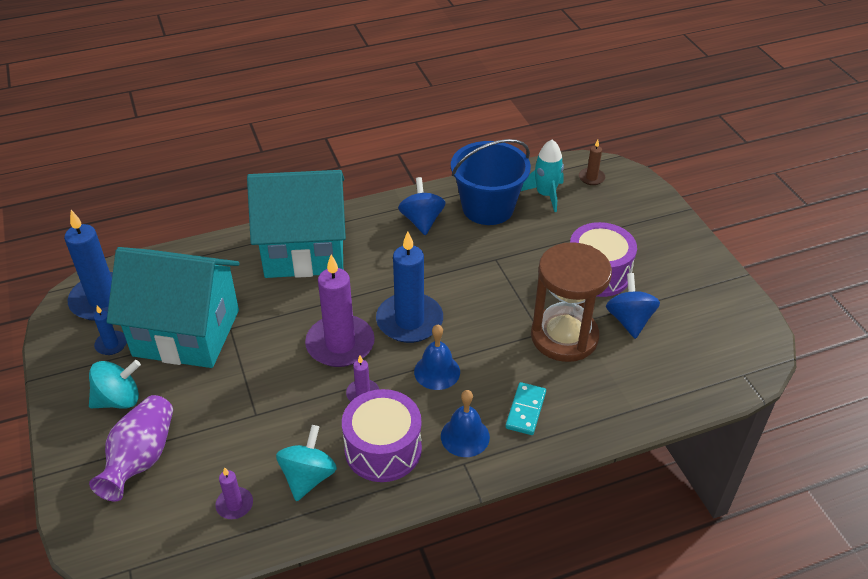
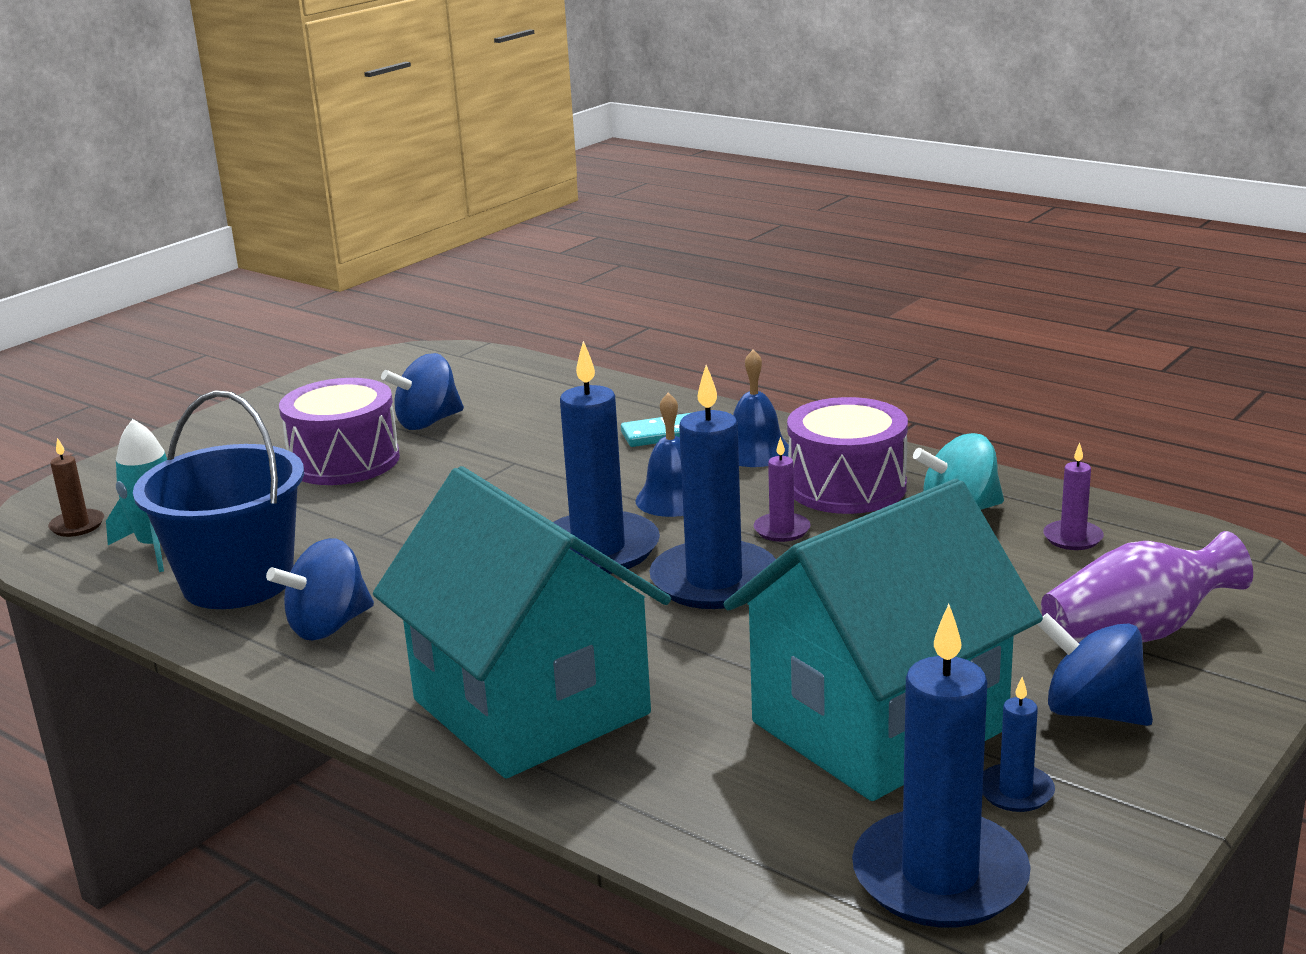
camera: 120 degrees left, 20 degrees down
(119, 399) = (1092, 712): turquoise spinning top -> blue spinning top
(186, 333) = (878, 726): turquoise house -> turquoise house turned 75 degrees clockwise
(340, 344) = (714, 581): purple candle -> blue candle
(564, 337) = (505, 447): brown hourglass -> none

